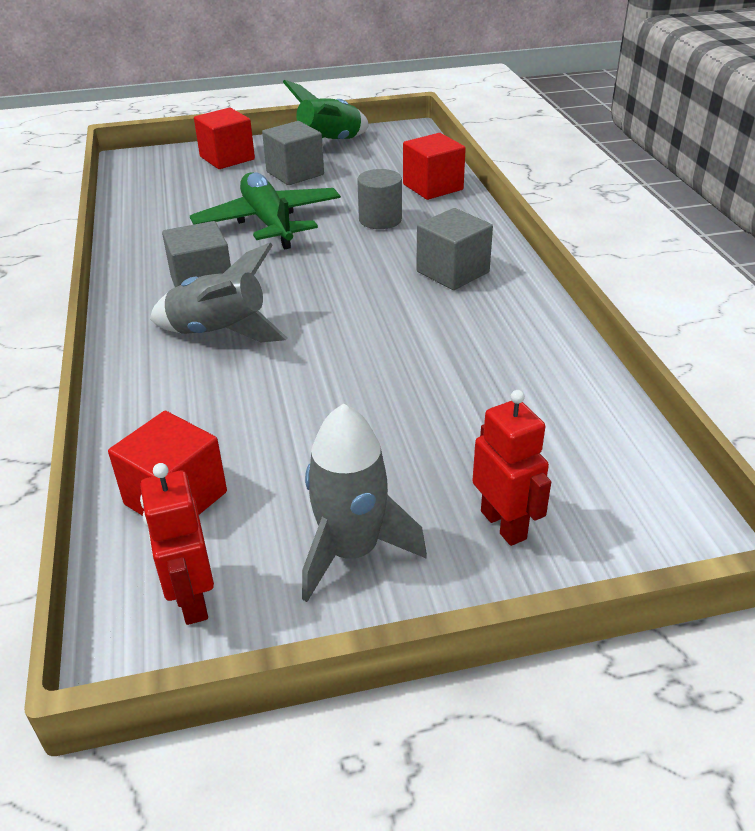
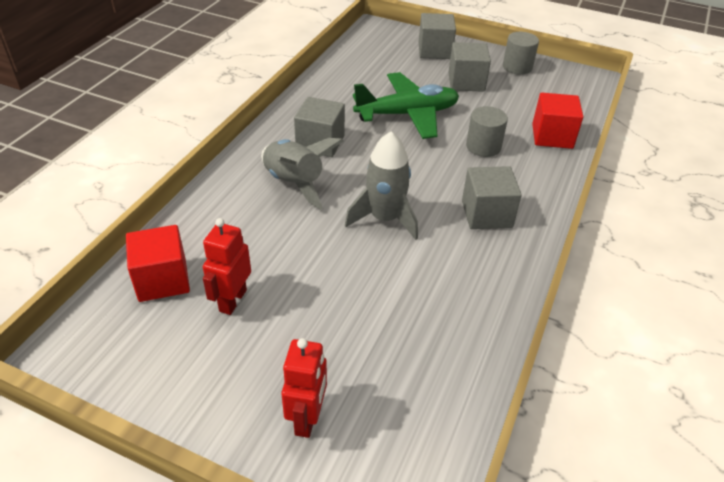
camera: 35 degrees right, 5 degrees up
(192, 600) = (108, 346): red robot -> red robot (232, 300)
(227, 158) = (435, 51): red cube -> grey cube
(268, 222) = (407, 114): green plane -> green plane turned 60 degrees clockwise
(330, 144) = (517, 67): green rocket -> grey cylinder
(351, 551) = (209, 374): grey rocket -> grey rocket (384, 218)

